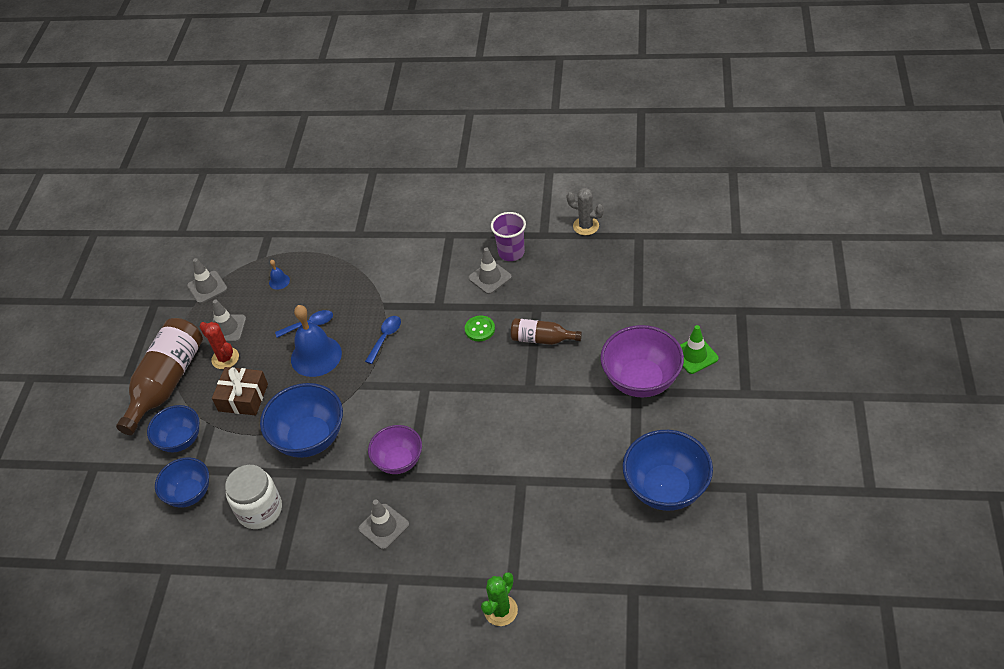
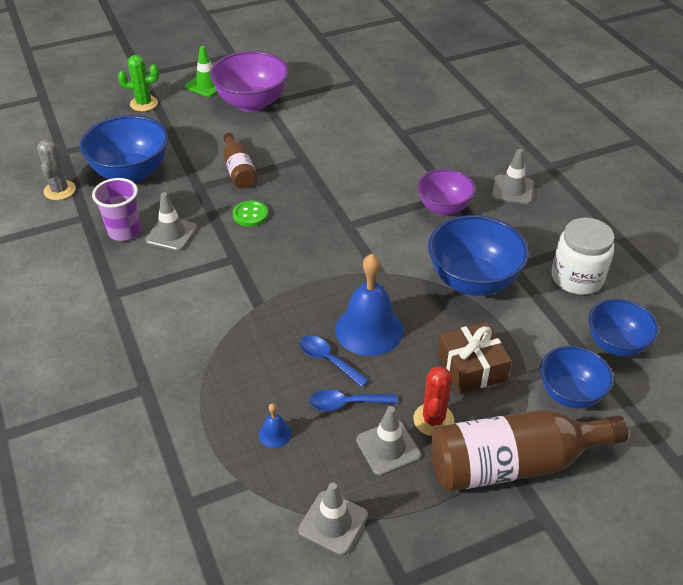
camera: 125 degrees left, 5 degrees down
(385, 337) = (305, 281): blue spoon -> blue spoon (346, 403)
(501, 610) = (517, 107): green cactus -> green cactus (144, 103)
(666, 488) = (349, 67): blue bowl -> blue bowl (131, 173)

